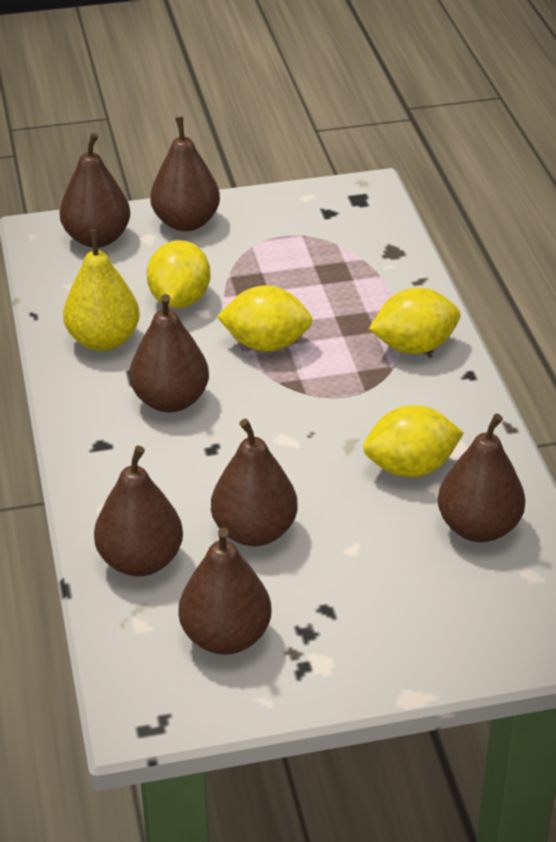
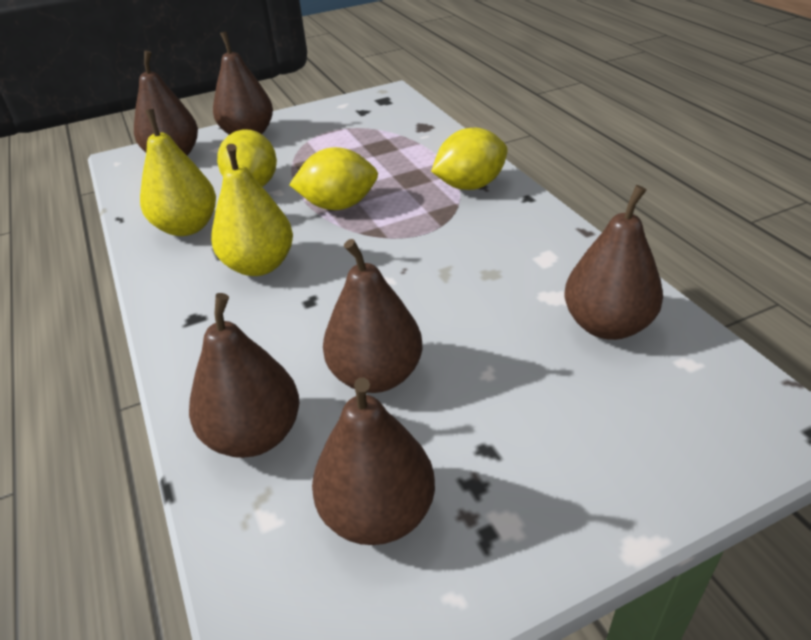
camera: 10 degrees left, 0 degrees up
(170, 400) = (259, 265): brown pear -> yellow pear
(410, 467) = (512, 282): yellow lemon -> none

